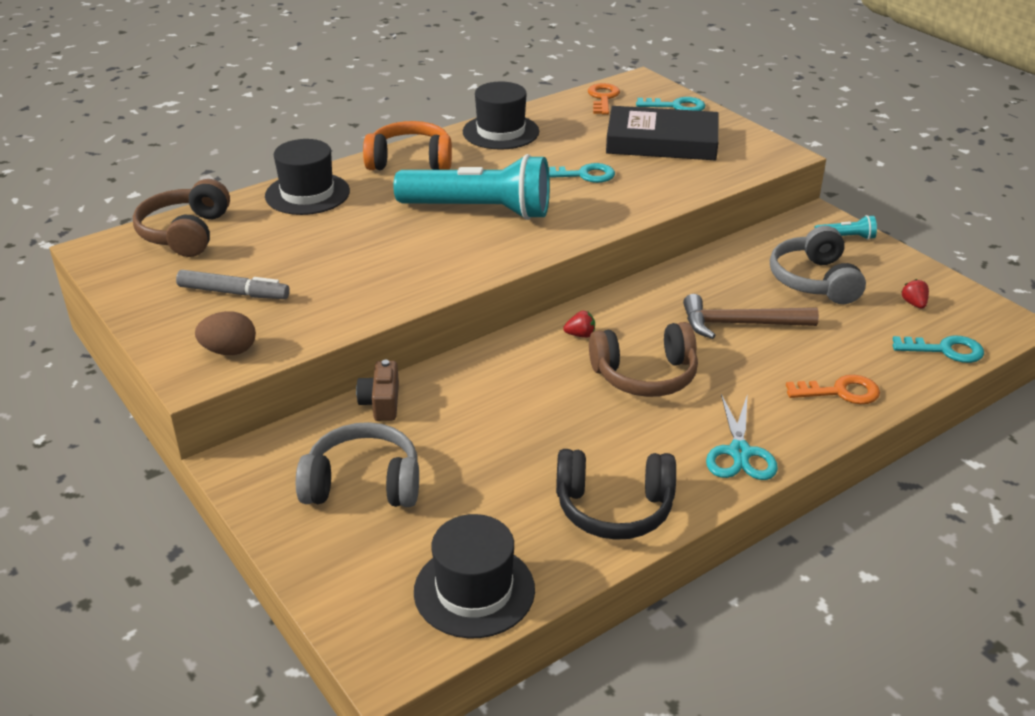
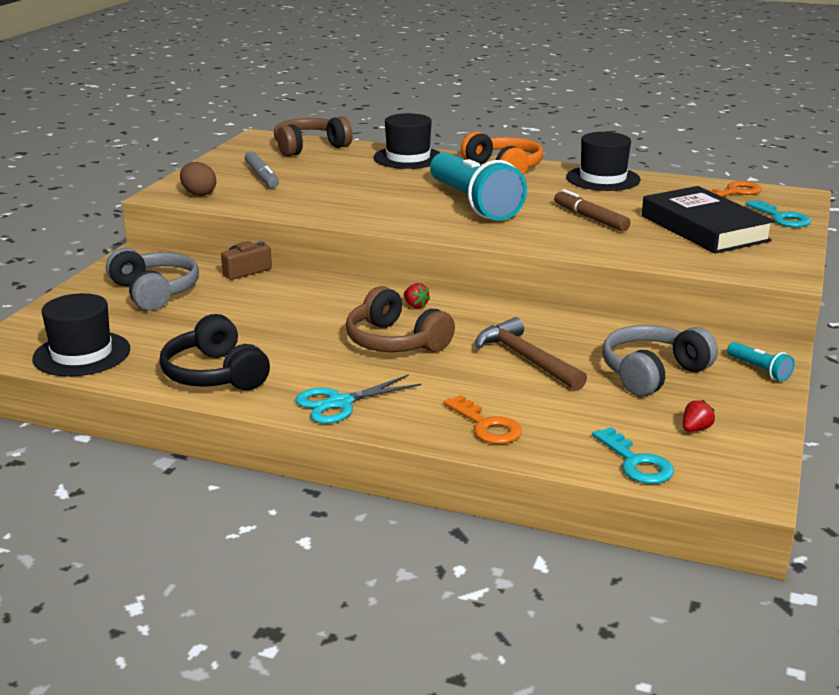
camera: 55 degrees right, 10 degrees down
(583, 175) = (590, 218): turquoise key -> brown marker

